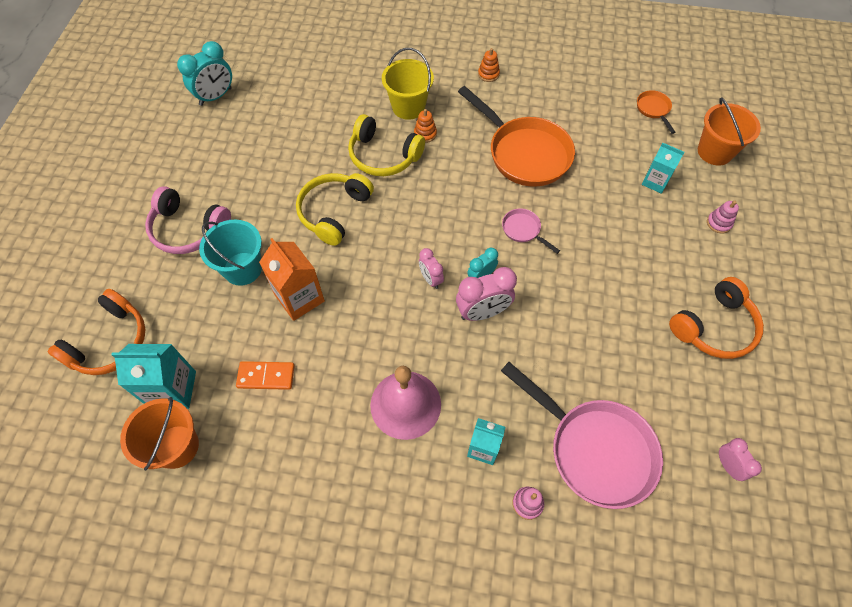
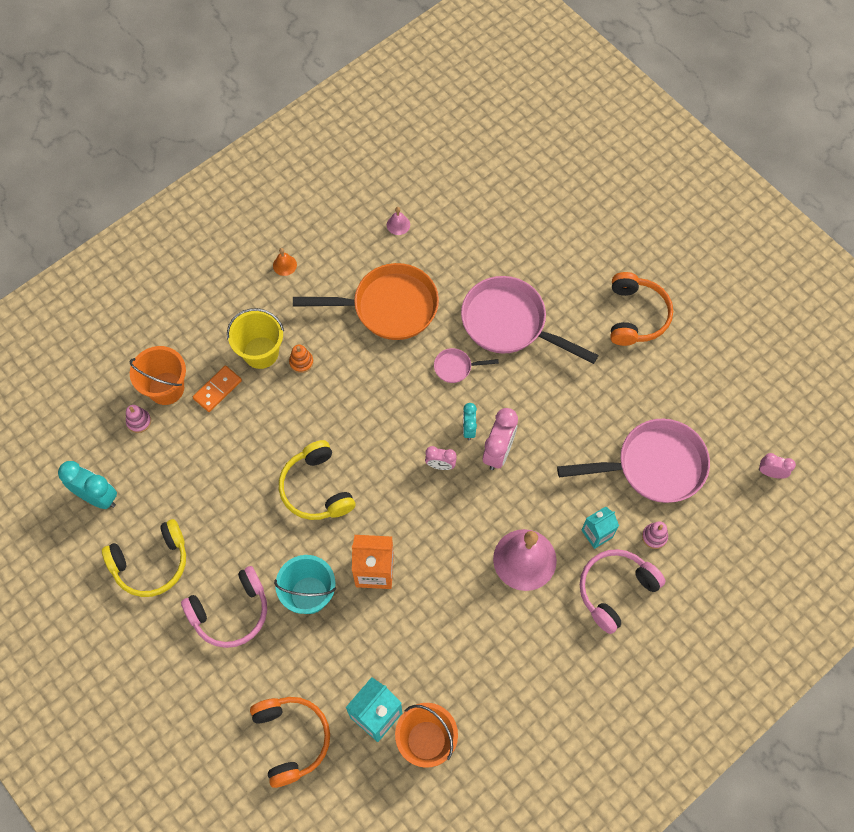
camera: 50 degrees left, 5 degrees up
(215, 97) = (97, 497): turquoise clock -> turquoise clock turned 60 degrees counterclockwise
(266, 376) = (422, 640): orange domino -> orange domino (217, 389)
(383, 156) = (294, 410): yellow headphones -> yellow headphones (151, 563)
(444, 507) = (615, 590): none -> pink headphones
(488, 74) = (284, 265): orange stacking toy -> orange bell
(595, 113) = (398, 224): none -> pink bell
(600, 239) = (509, 323): none -> pink pan
(653, 109) = (433, 182): orange pan -> none
(655, 182) = (496, 243): turquoise carton -> none
(714, 152) = (508, 180): orange bucket -> orange bucket (166, 388)
(719, 223) = (565, 236): pink stacking toy -> pink stacking toy (139, 421)
(727, 465) = (726, 397): pink clock -> pink clock (770, 473)

